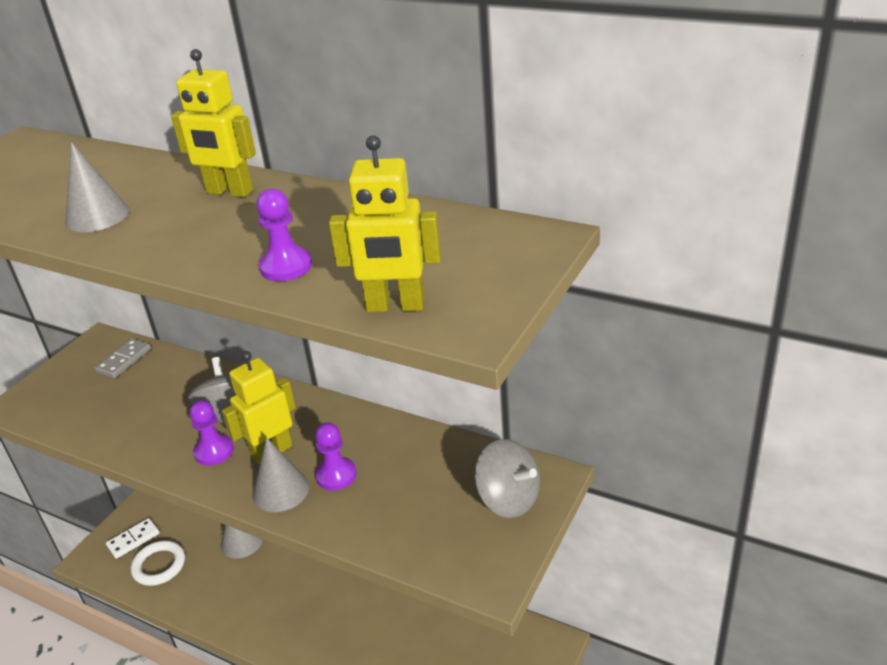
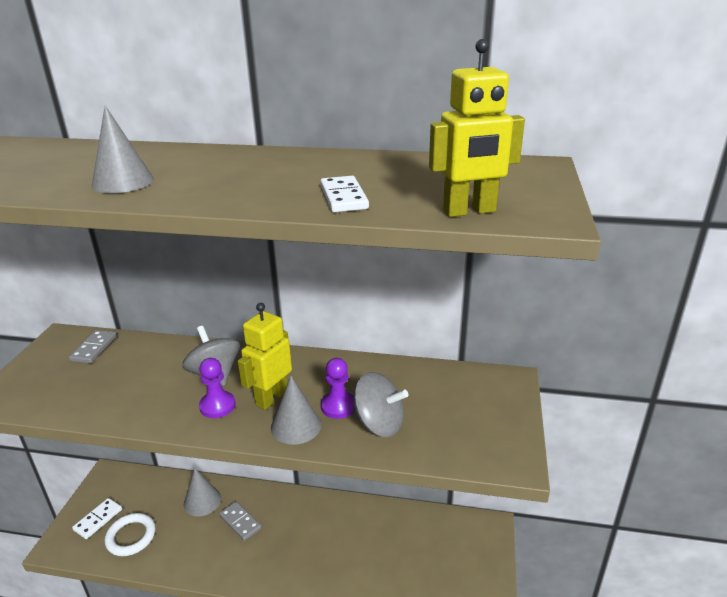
camera: 20 degrees left, 5 degrees down
(229, 192) = (240, 159): yellow robot -> none
(272, 574) = (240, 522): none -> grey domino
(286, 267) = (343, 197): purple pawn -> white domino
(508, 499) = (489, 400): grey spinning top -> grey spinning top (379, 424)

